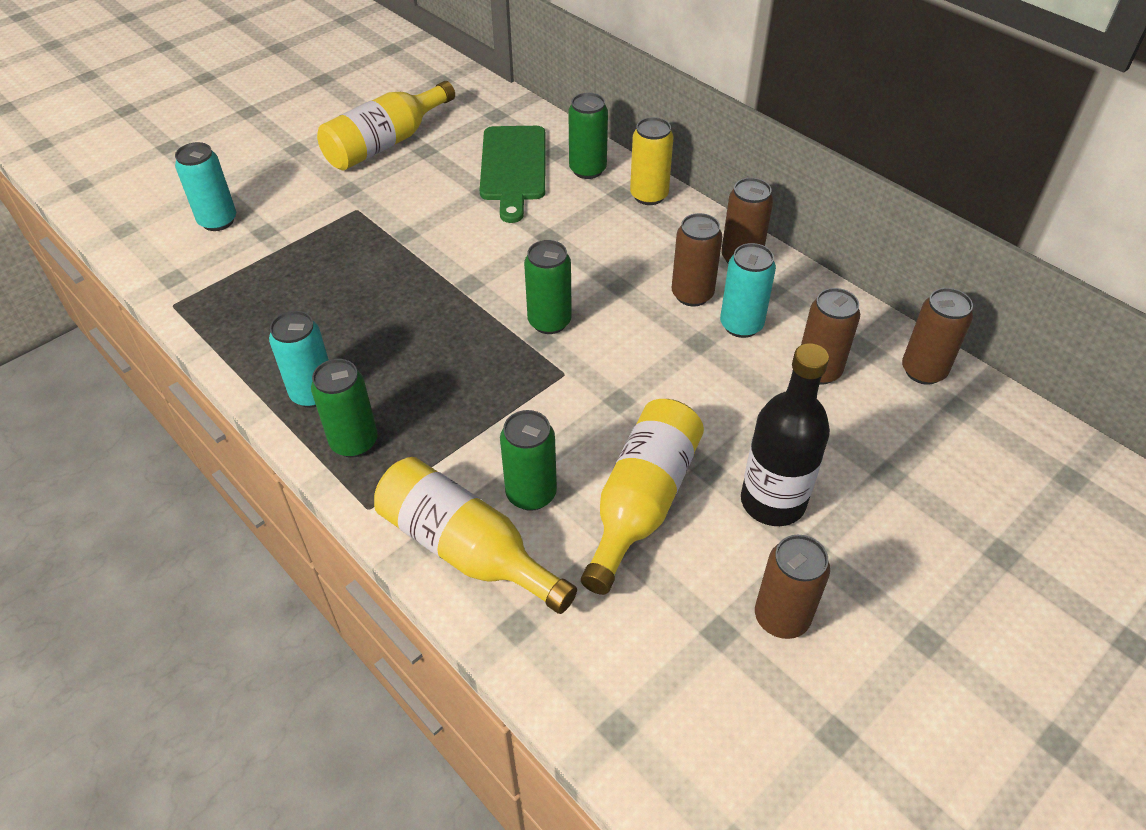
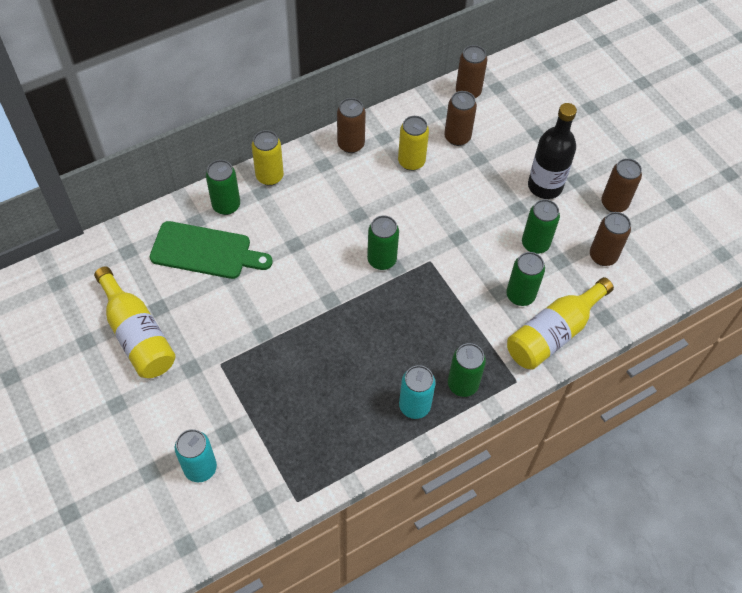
camera: 80 degrees left, 10 degrees up
(642, 502) = (535, 244): yellow bottle -> green can
(692, 294) = (377, 178): brown can -> brown can (603, 256)
(741, 325) = (411, 162): turquoise can -> yellow can

